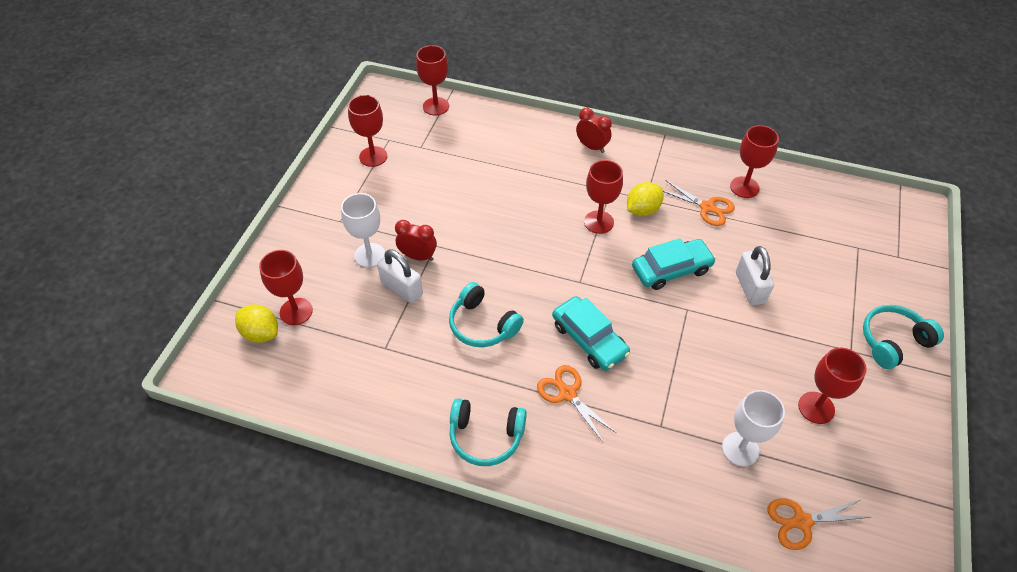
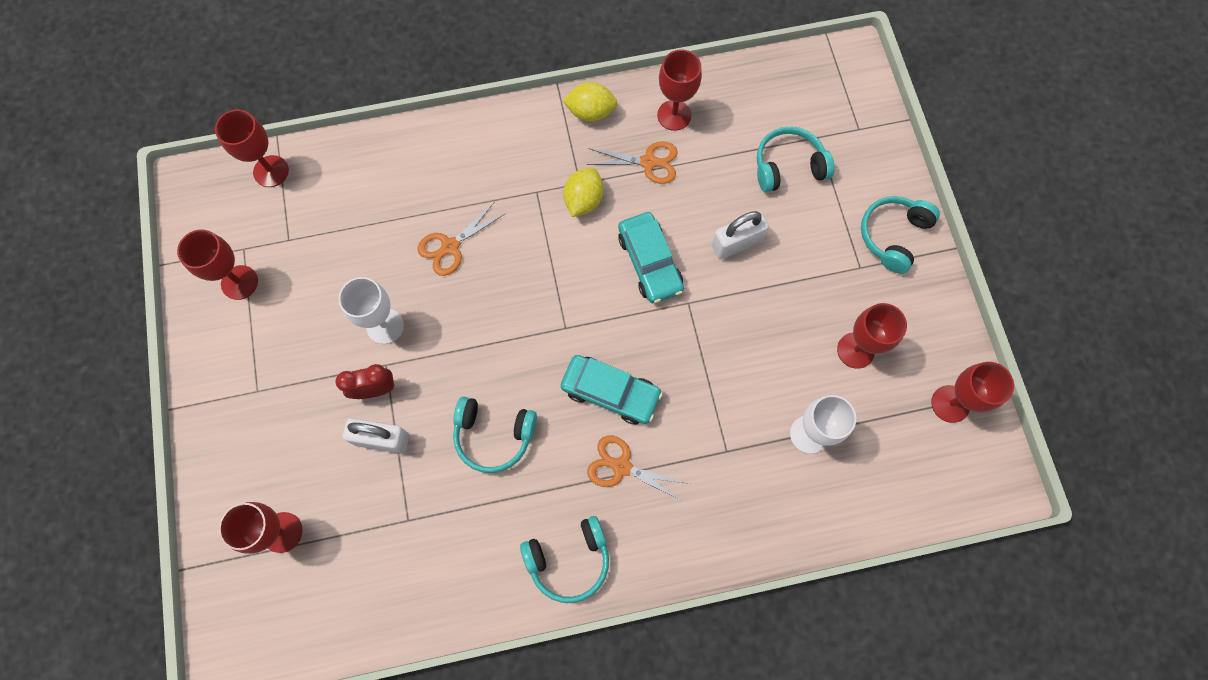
camera: 30 degrees left, 20 degrees up
(261, 333) = (261, 580): yellow lemon -> yellow lemon (590, 112)
(369, 255) = (320, 417): white goblet -> white goblet (385, 326)
(592, 147) = (485, 140): red clock -> none
(598, 222) = (545, 240): red goblet -> red goblet (950, 404)
(671, 269) = (650, 262): turquoise car -> turquoise car turned 120 degrees clockwise
(750, 287) = (736, 243): white padlock -> white padlock turned 75 degrees counterclockwise
(801, 522) = (892, 478): orange scissors -> orange scissors (450, 247)
(822, 256) = (788, 166): none -> turquoise headphones

